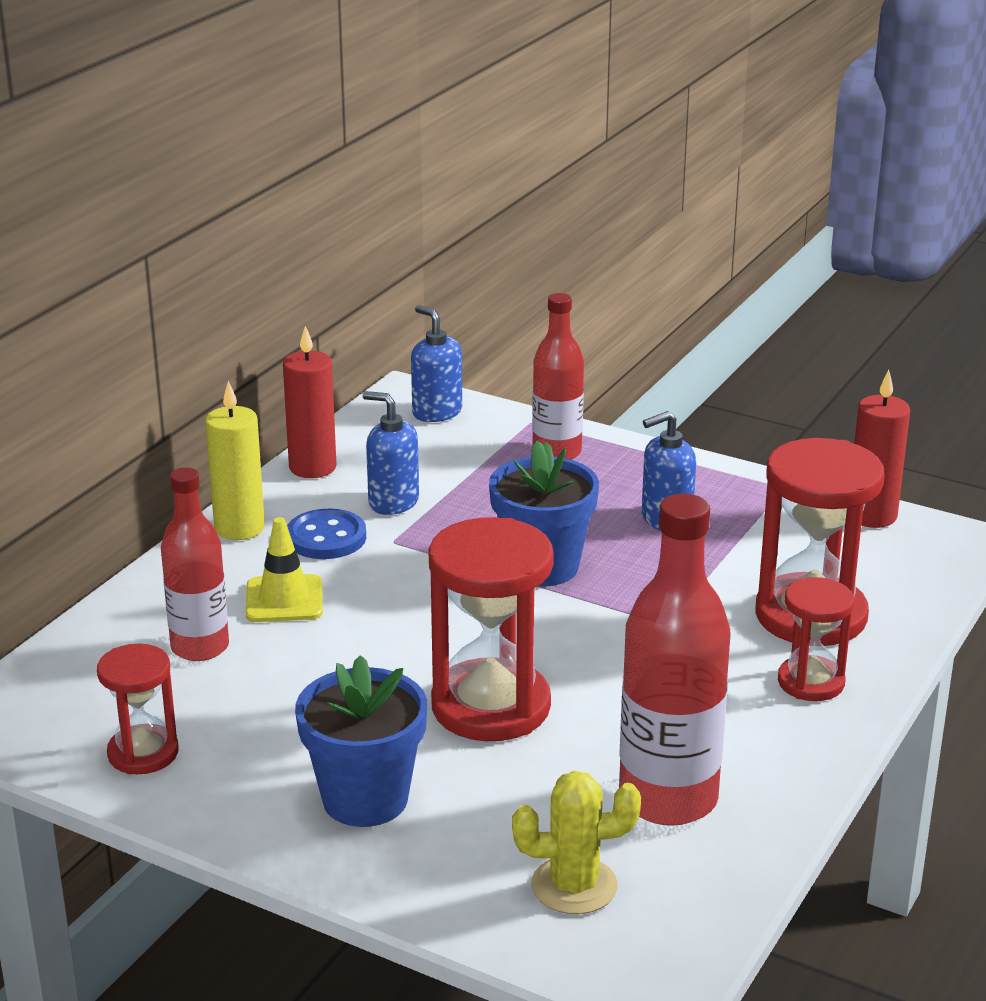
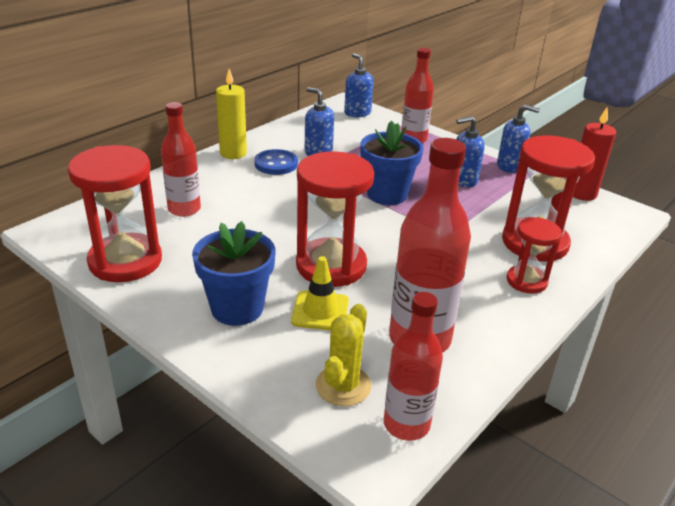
camera: 10 degrees right, 5 degrees up
(143, 753) = (125, 261): red hourglass -> red hourglass, size x1.76
(284, 599) = (240, 191): yellow traffic cone -> yellow traffic cone (320, 311)
(312, 467) = (283, 130): red candle -> none
(574, 886) = (343, 386): yellow cactus -> yellow cactus turned 75 degrees counterclockwise
(684, 922) = (406, 424): none -> red bottle
(739, 481) = (509, 166): none -> blue soap dispenser

